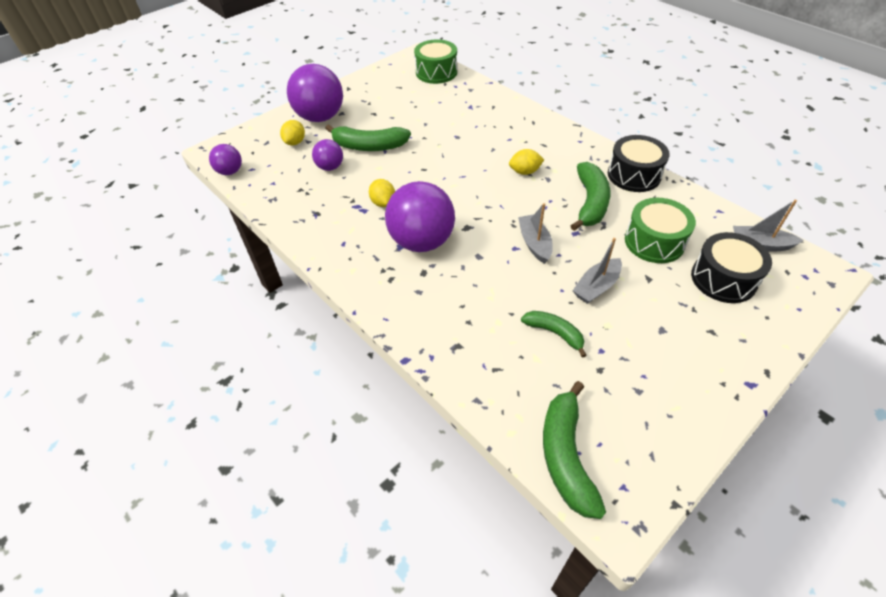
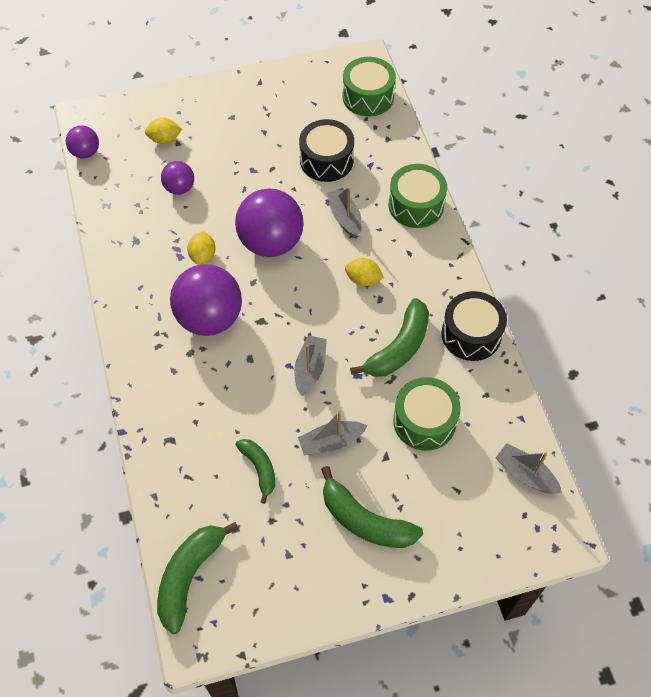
camera: 25 degrees right, 10 degrees up
(295, 142) = (164, 139): yellow lemon -> yellow lemon turned 45 degrees clockwise
(320, 117) = (207, 114): purple ball -> purple ball (271, 242)
(369, 146) = (232, 176): green banana -> green banana (365, 520)
(478, 141) = (345, 218): none -> grey boat
(524, 117) = (416, 205): none -> green drum
(723, 279) = (455, 492): black drum -> black drum (326, 160)

